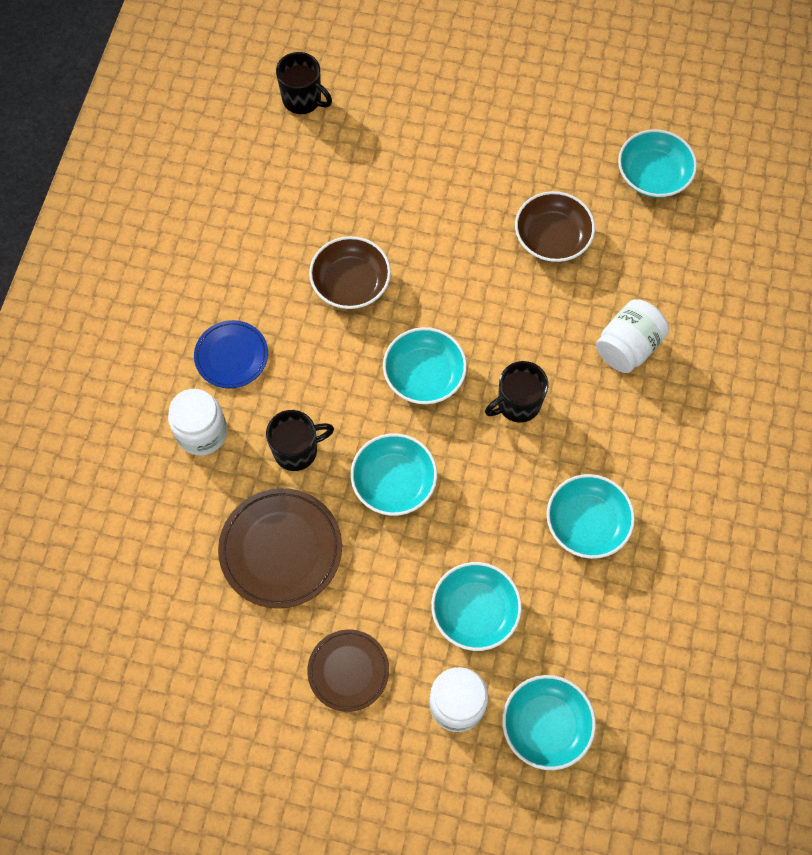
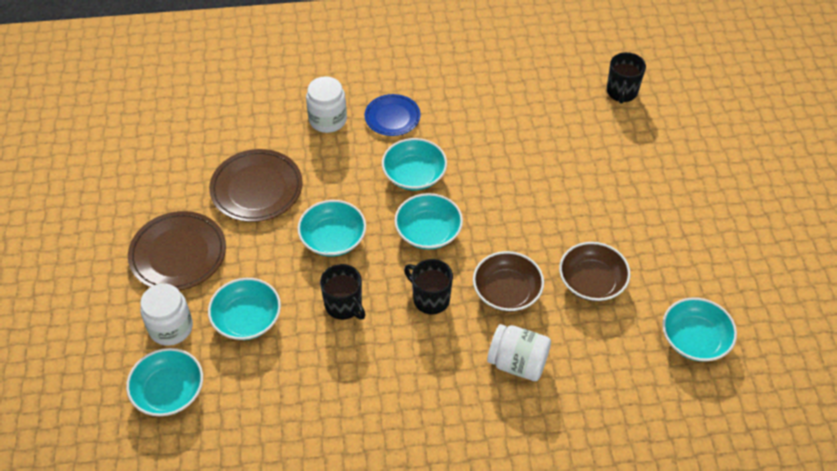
camera: 70 degrees right, 15 degrees down
(297, 450) = (335, 175): black mug -> black mug (344, 306)
(348, 671) = (178, 254): brown plate -> brown plate, size x1.57
(351, 283) = (483, 165): brown bowl -> brown bowl (507, 291)
(587, 523) = (346, 375): turquoise bowl -> turquoise bowl (414, 174)

